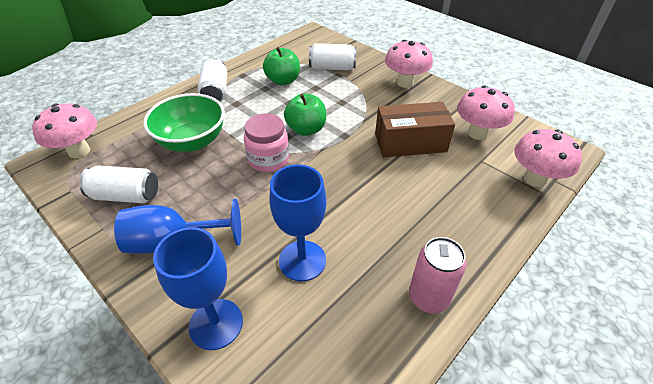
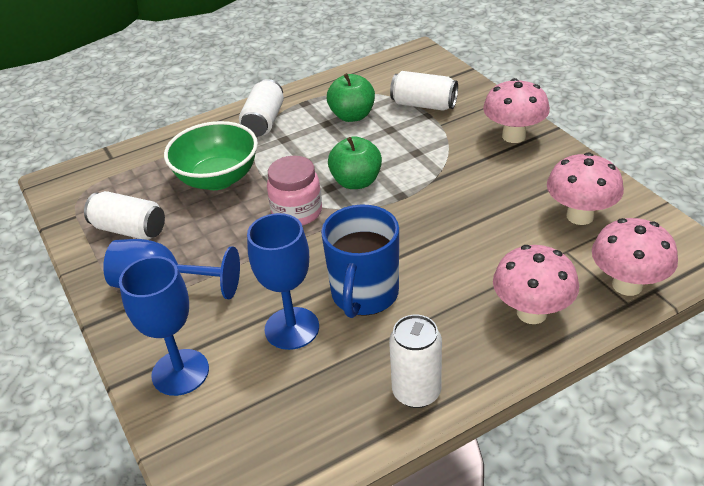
camera: 20 degrees right, 5 degrees down
(79, 151) = (94, 174): pink mushroom -> pink mushroom (532, 313)
(350, 220) = (364, 295): none -> blue mug
(410, 143) = (481, 216): brown box -> none
(428, 297) = (416, 392): pink can -> white can

